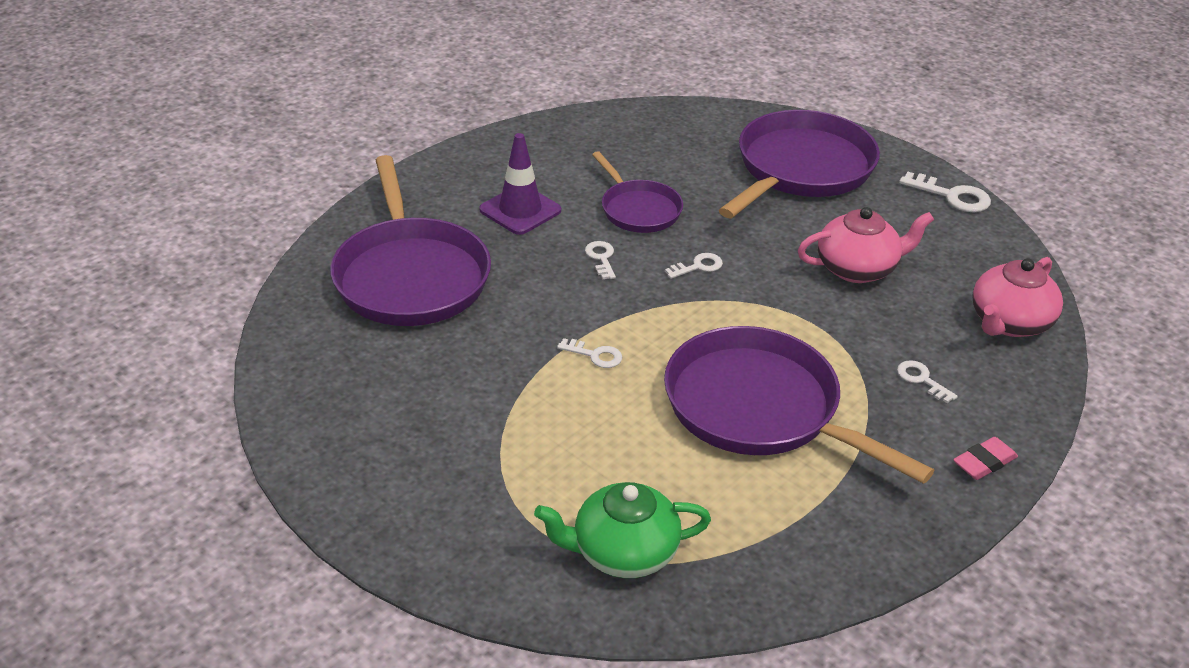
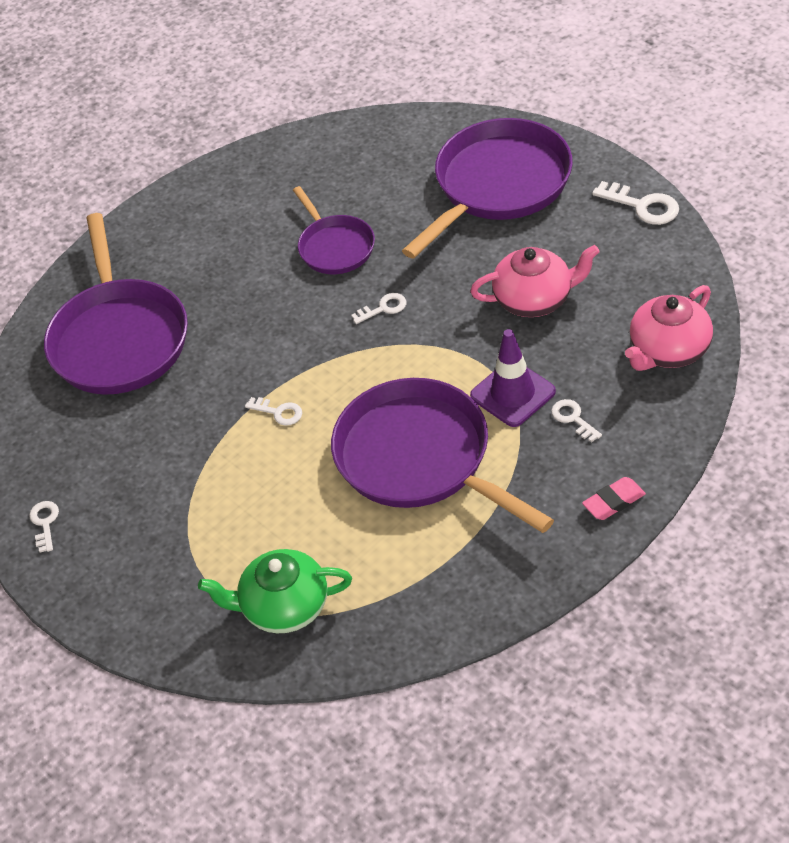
camera: 10 degrees right, 10 degrees up
(520, 210) = (223, 257): purple traffic cone -> purple traffic cone (513, 394)
(601, 258) = (294, 305): white key -> white key (45, 523)

